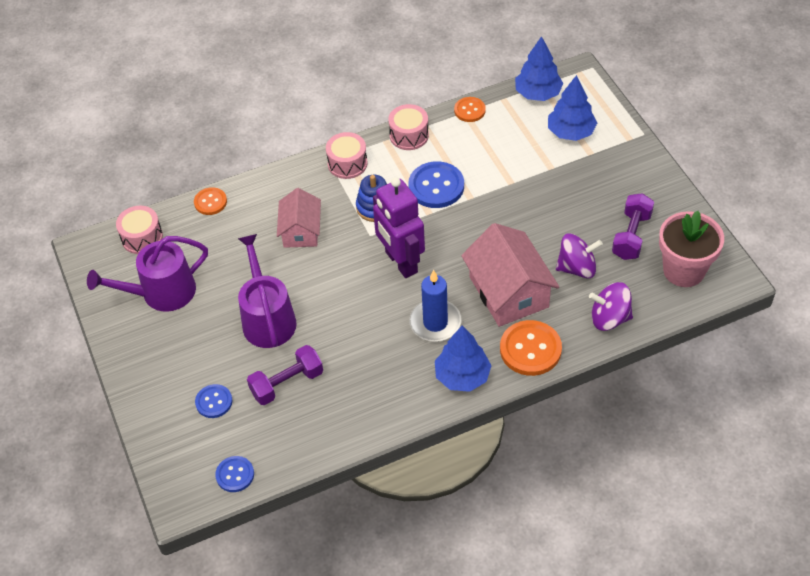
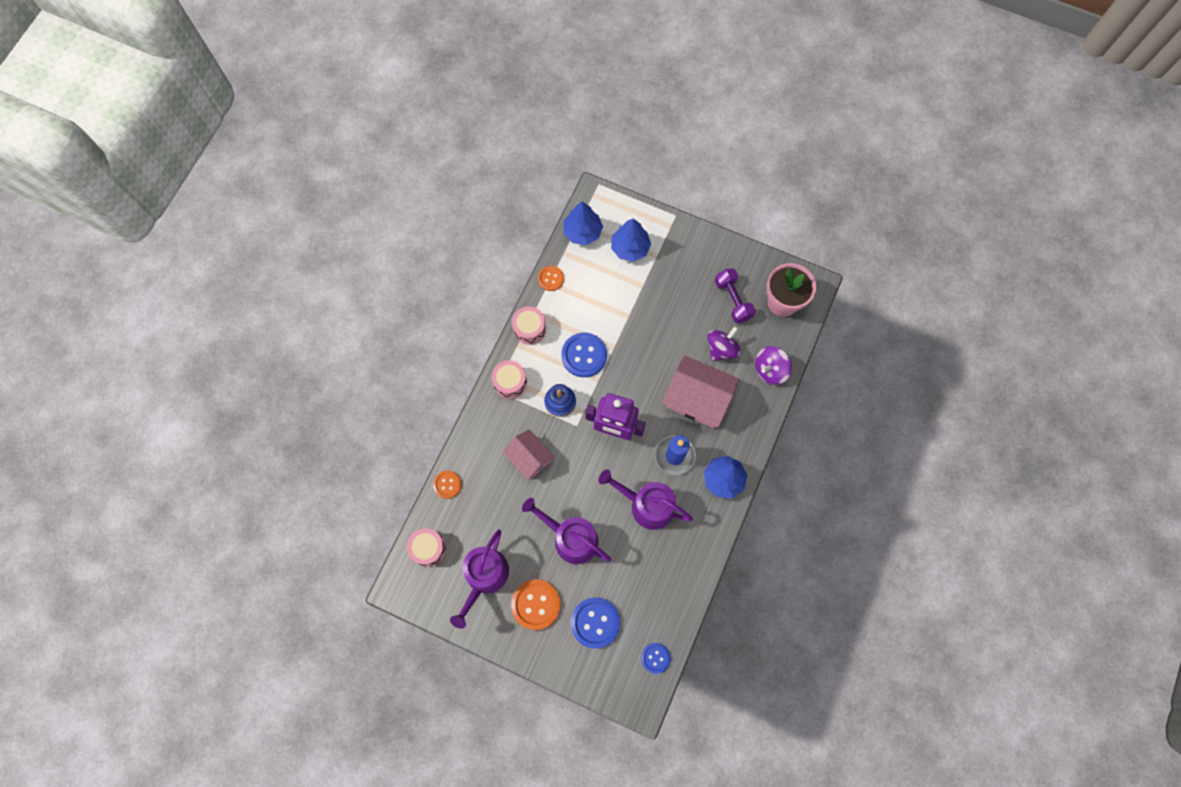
camera: 45 degrees left, 20 degrees up
(214, 402) = (595, 623): blue button -> blue button, size x1.70
(287, 383) = (627, 572): purple dumbbell -> none
(365, 343) = (647, 505): none -> purple watering can
(530, 349) = (745, 428): orange button -> orange button (536, 604)

